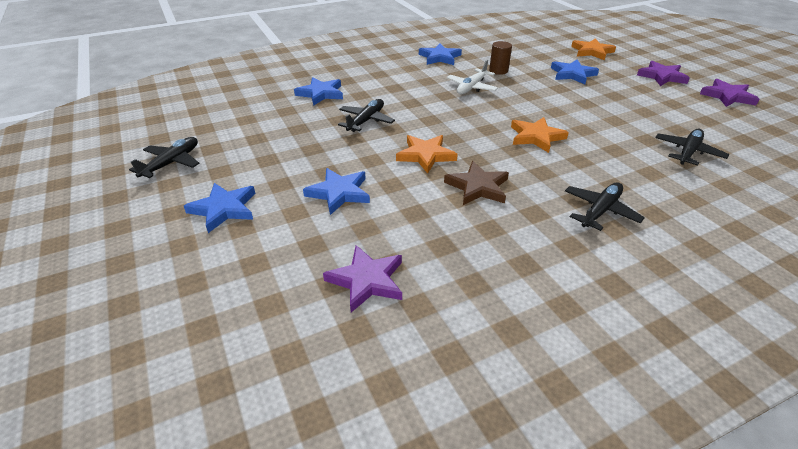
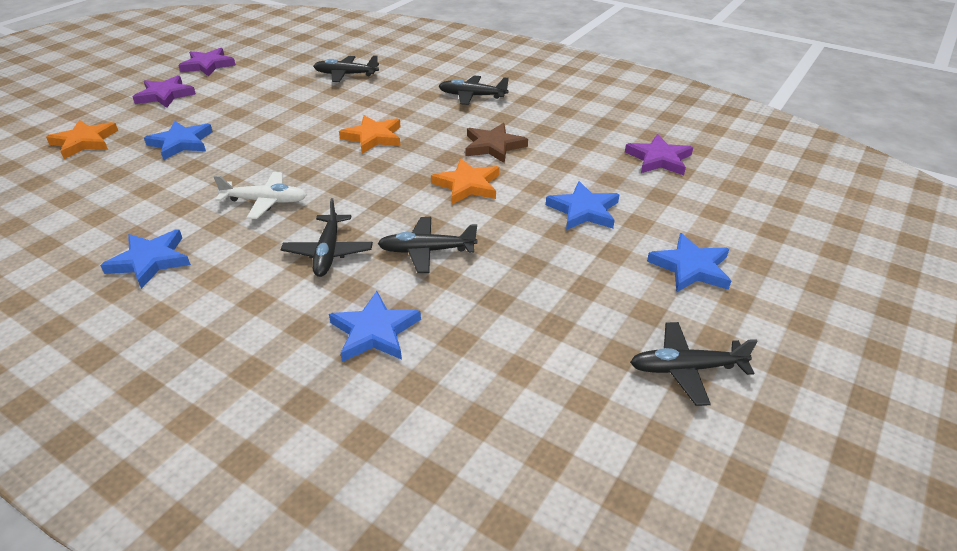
camera: 120 degrees left, 0 degrees up
(398, 95) = (328, 252): none -> black plane
(498, 71) = (191, 195): brown cylinder -> none

